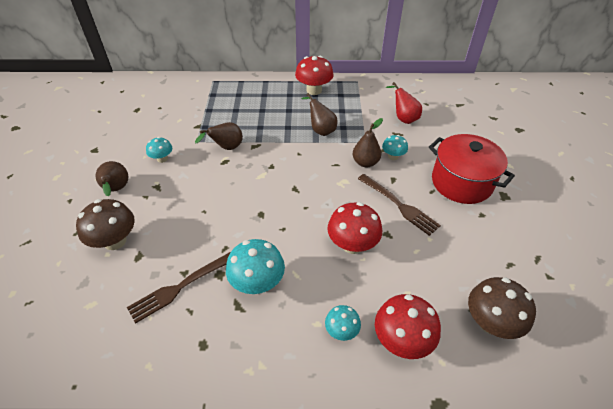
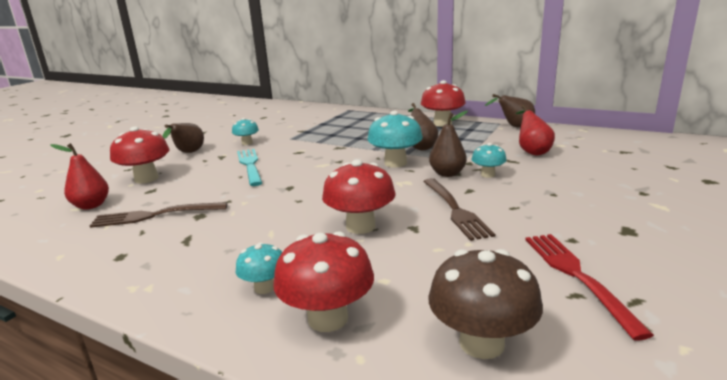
camera: 30 degrees right, 25 degrees down
(102, 296) = (91, 205): none -> red pear
(115, 241) = (146, 179): brown mushroom -> red mushroom
(198, 193) = (250, 165): none -> turquoise fork
(226, 148) = (310, 145): brown pear -> brown pear (514, 127)
(257, 283) = (225, 229): turquoise mushroom -> turquoise mushroom (395, 163)
(461, 182) = (566, 208): red pot -> none
(502, 248) = (577, 276): none -> red fork

